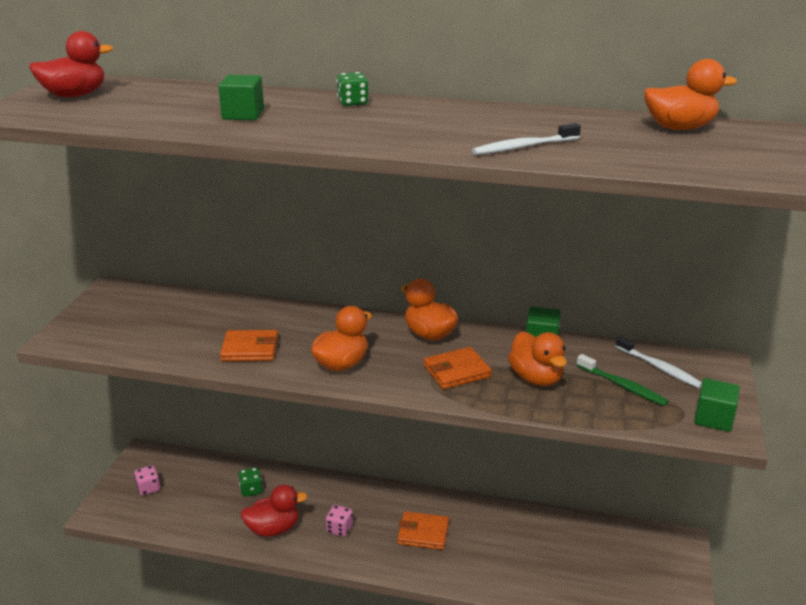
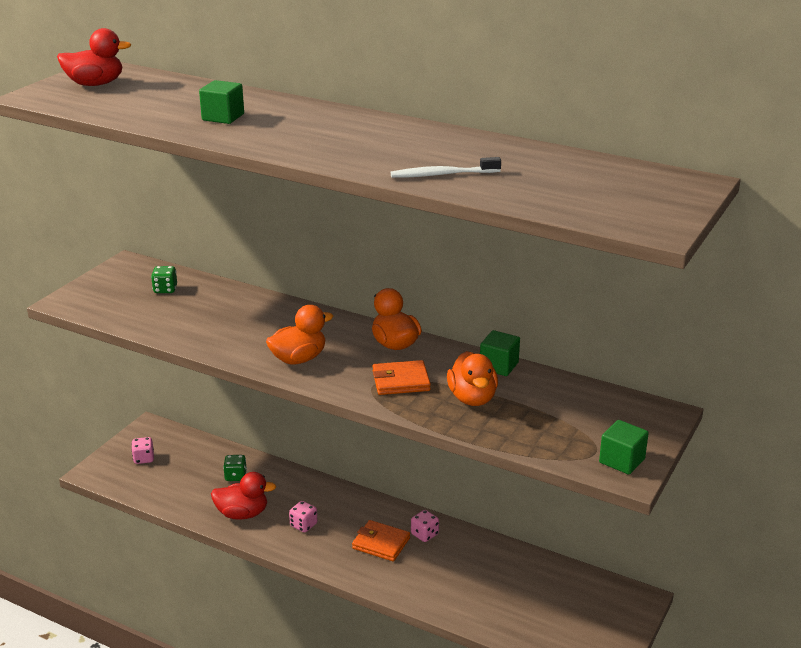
camera: 15 degrees right, 0 degrees up
(250, 349) = (224, 334): orange wallet -> none
(353, 103) = (327, 115): green dice -> green dice (165, 289)
(460, 516) = (424, 534): none -> pink dice
(623, 386) = (552, 418): green toothbrush -> none
(659, 367) = (600, 407): white toothbrush -> none
(679, 128) = (608, 171): orange duck -> none

